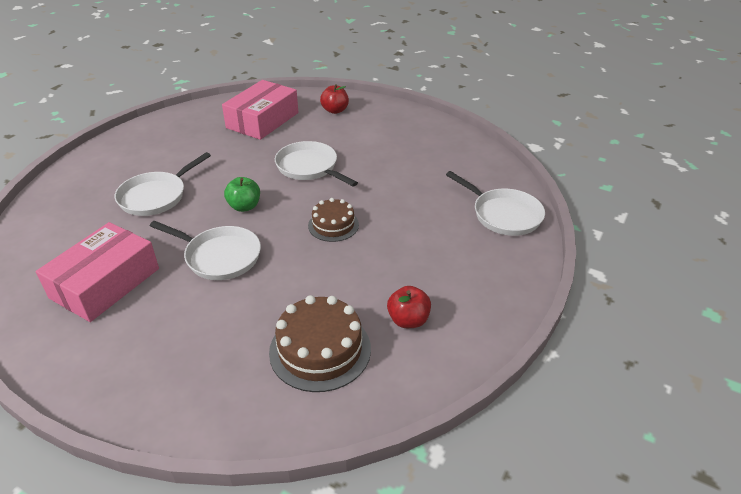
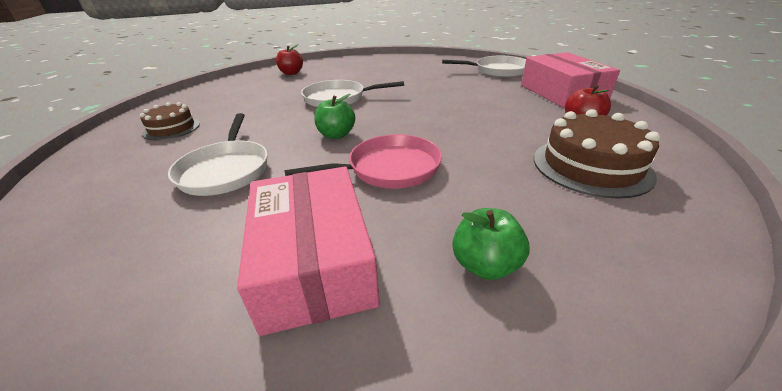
camera: 45 degrees left, 5 degrees down
(149, 343) = (485, 265): none -> green apple
(219, 256) = (389, 169): white pan -> pink pan
(262, 120) = (239, 94): pink box -> pink box (562, 93)
(333, 225) = (427, 112): brown cake -> brown cake (172, 128)

